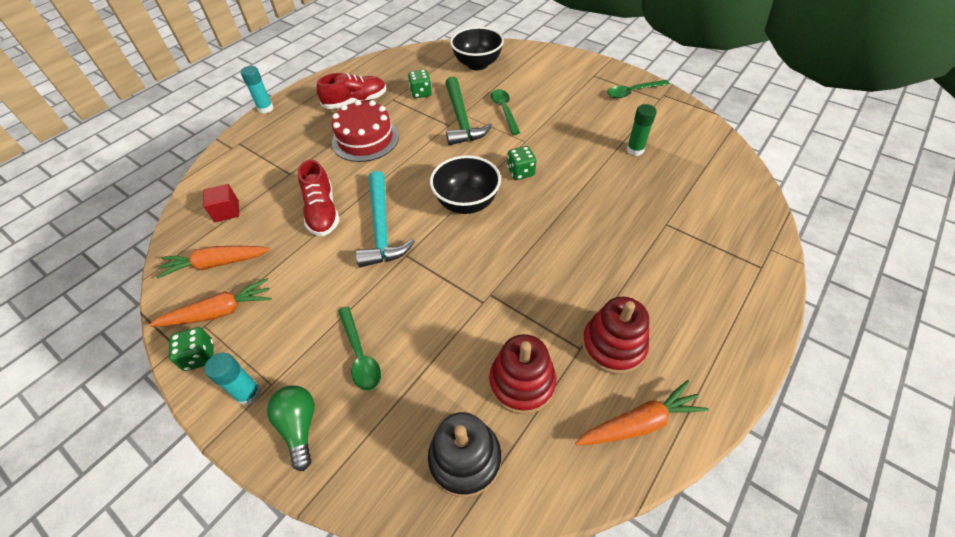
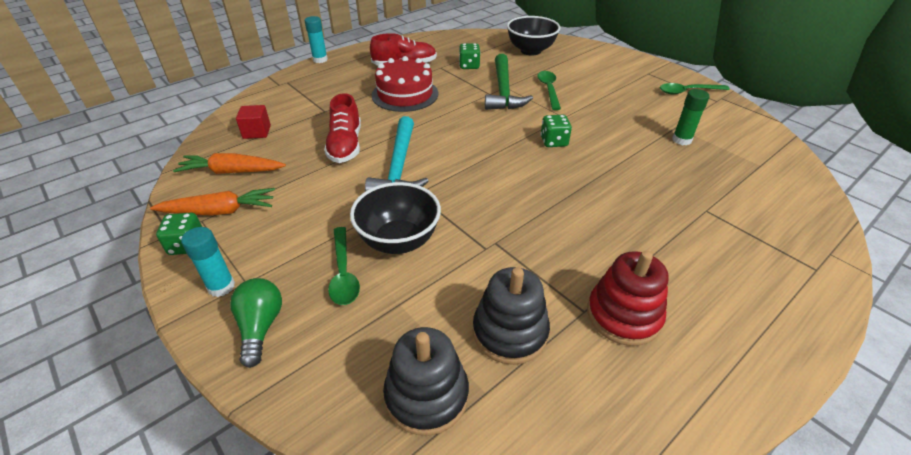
camera: 10 degrees right, 10 degrees down
(467, 203) = (491, 159): black bowl -> black bowl (398, 241)
(522, 383) = (510, 332): red stacking toy -> black stacking toy
(639, 423) = (640, 401): orange carrot -> none

